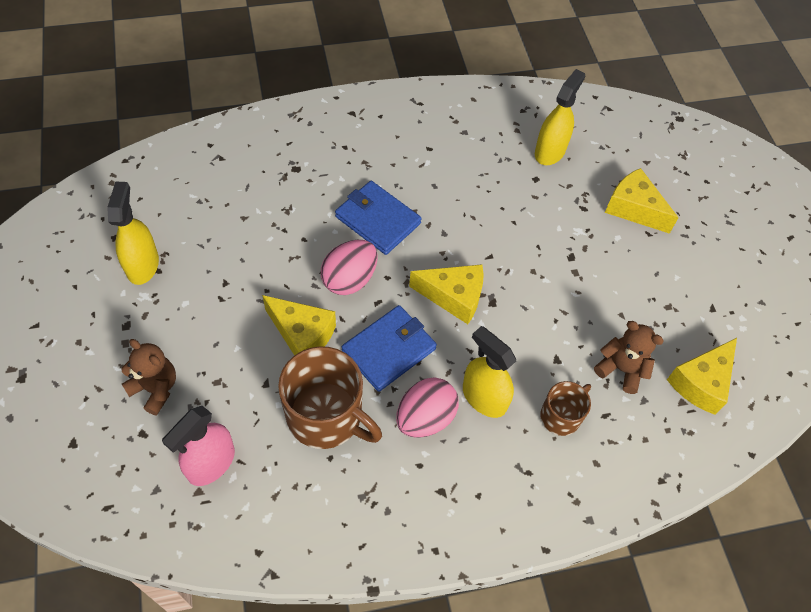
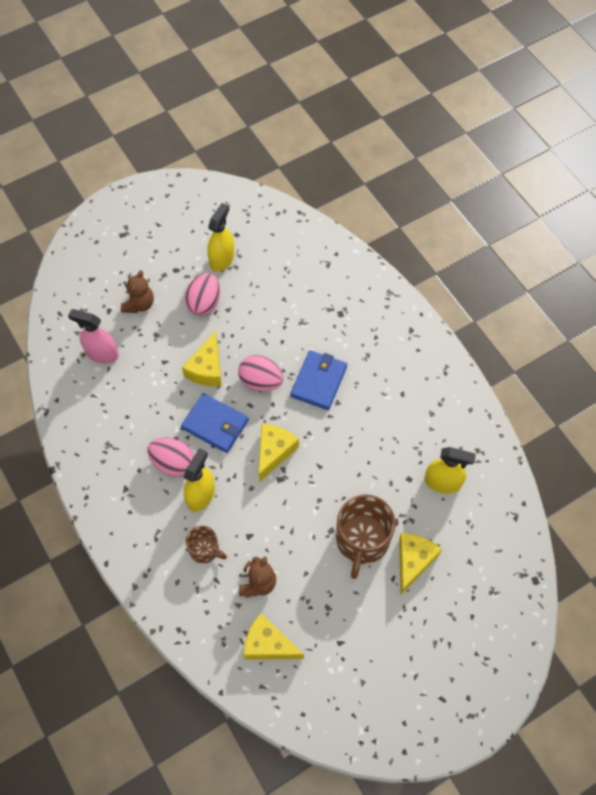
camera: 75 degrees right, 5 degrees up
(142, 265) = (222, 259): yellow spray bottle -> yellow spray bottle turned 45 degrees counterclockwise
(200, 306) = (204, 303): none -> pink egg
(326, 416) = (154, 404): brown mug -> brown mug (362, 540)
(453, 297) = (274, 452): yellow cheese -> yellow cheese turned 150 degrees counterclockwise

